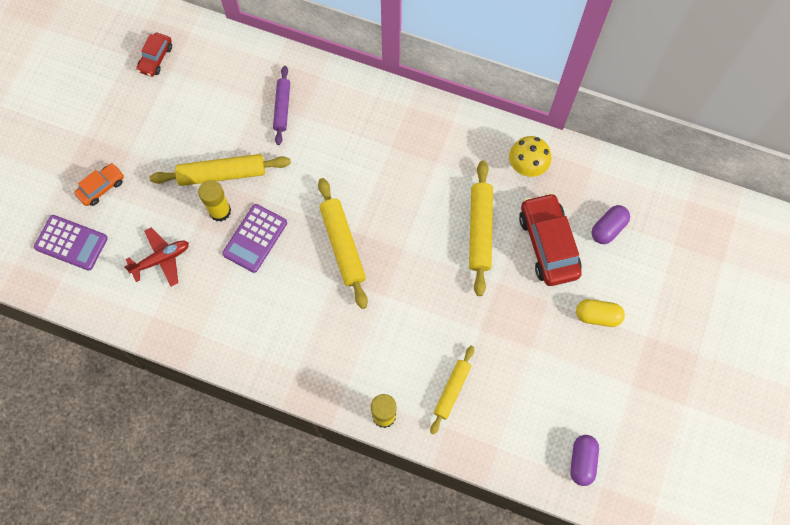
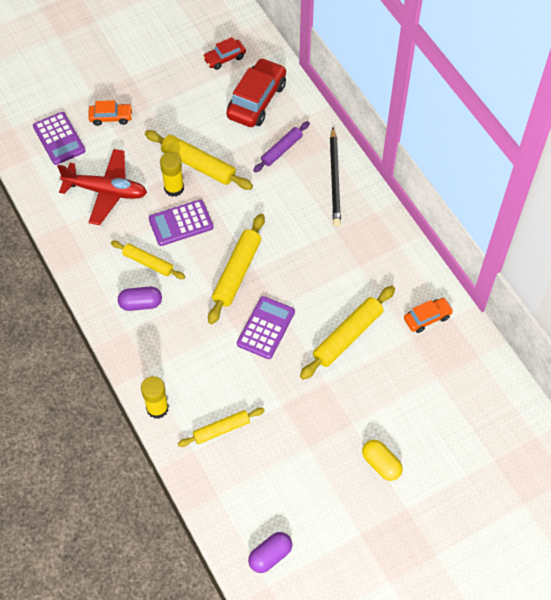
camera: 40 degrees right, 10 degrees down
(161, 259) = (106, 191): red plane -> red plane, size x1.53
(259, 296) = (148, 263): none -> yellow rolling pin
(350, 101) = (335, 179): none -> black pencil
(409, 275) = (265, 328): none -> purple calculator
(527, 167) = (427, 318): yellow mushroom -> orange car
(548, 244) = (391, 384): red car -> red car (256, 100)
(608, 228) = (450, 408): purple capsule -> purple capsule (141, 304)

